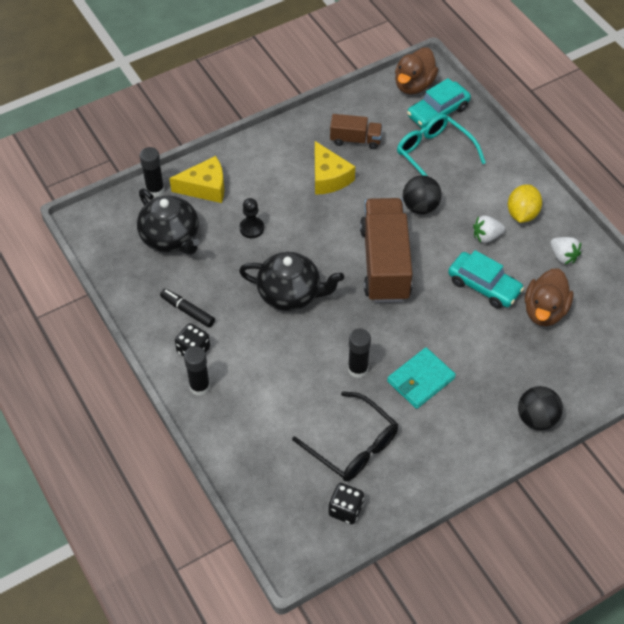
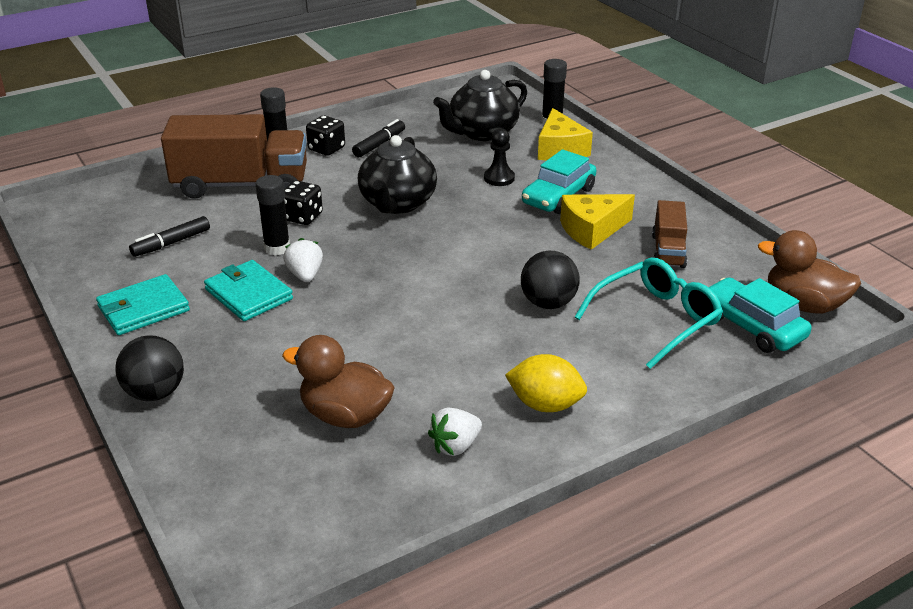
camera: 90 degrees right, 20 degrees down
(345, 509) = (89, 238): black dice -> black dice (302, 217)
(352, 445) = (171, 243): black glasses -> black marker
(385, 263) = (443, 271): brown truck -> brown truck (241, 185)
(443, 446) = (143, 309): none -> turquoise wallet
(484, 286) = (399, 356): turquoise car -> turquoise car (558, 196)
(486, 236) = (495, 363): white strawberry -> white strawberry (305, 275)

